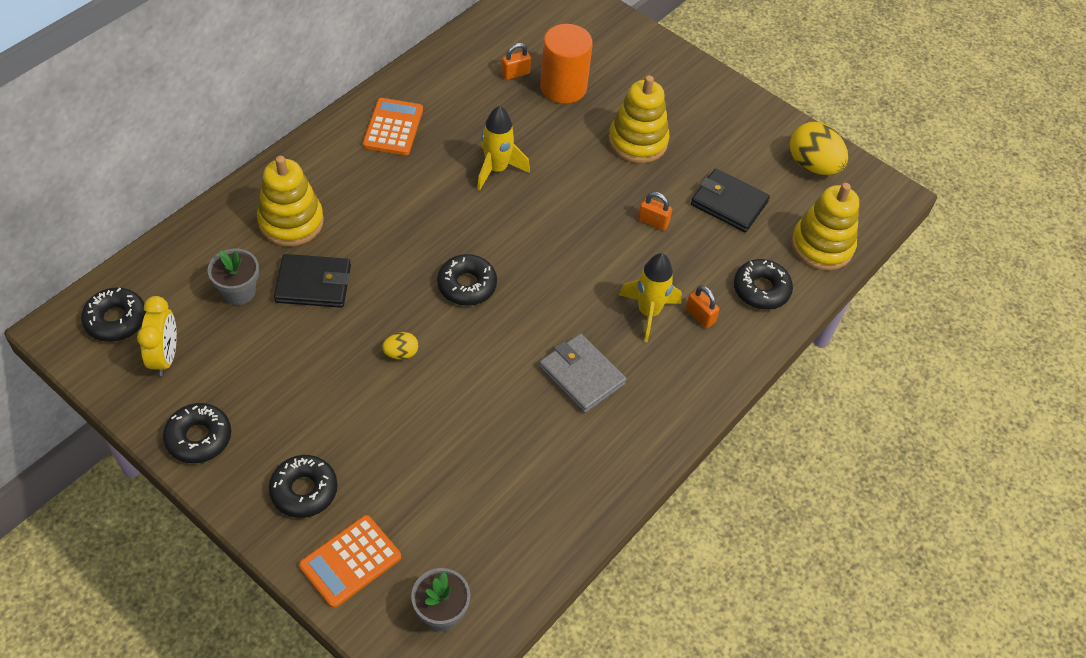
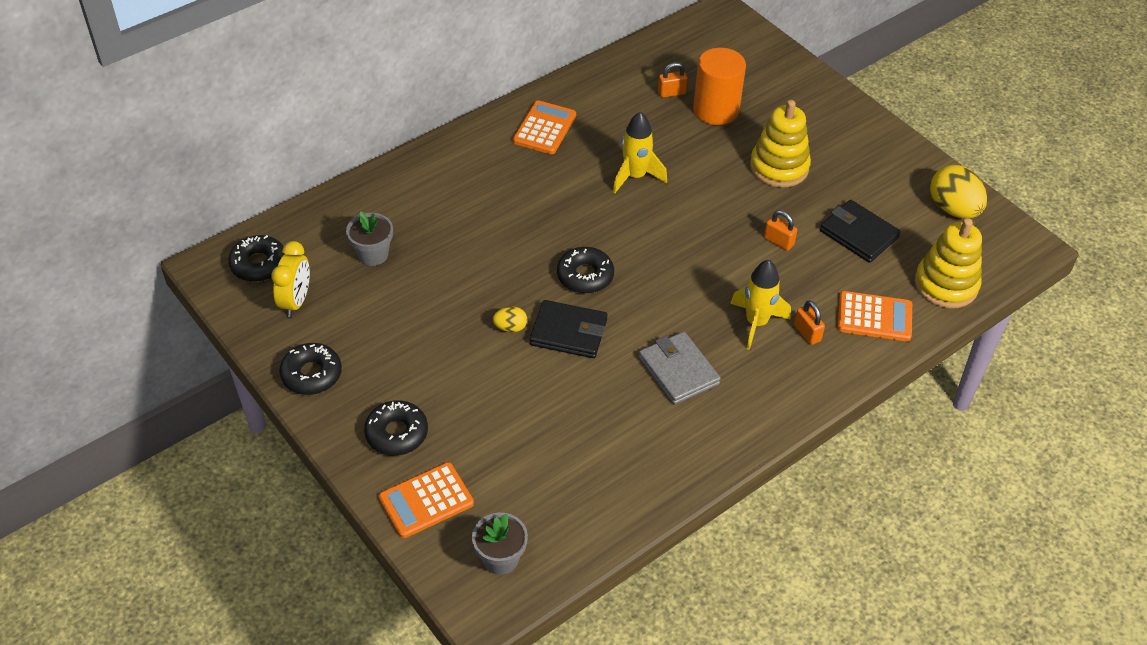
camera: 15 degrees right, 5 degrees down
(291, 222) = (432, 200): yellow stacking toy -> none
(313, 284) = (442, 256): black wallet -> black wallet (568, 332)
(761, 289) = (874, 317): black donut -> orange calculator

